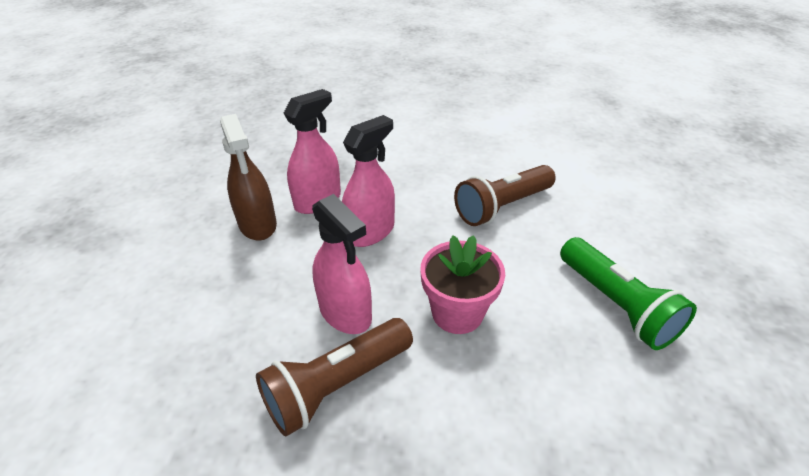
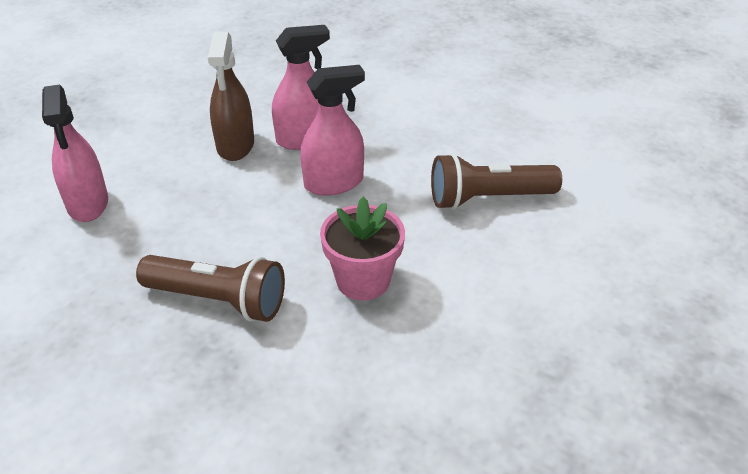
camera: 25 degrees right, 0 degrees up
(337, 385) = (218, 300): brown flashlight -> brown flashlight turned 150 degrees counterclockwise
(345, 312) = (263, 246): pink spray bottle -> pink spray bottle (88, 203)
(616, 304) = (529, 328): green flashlight -> none

